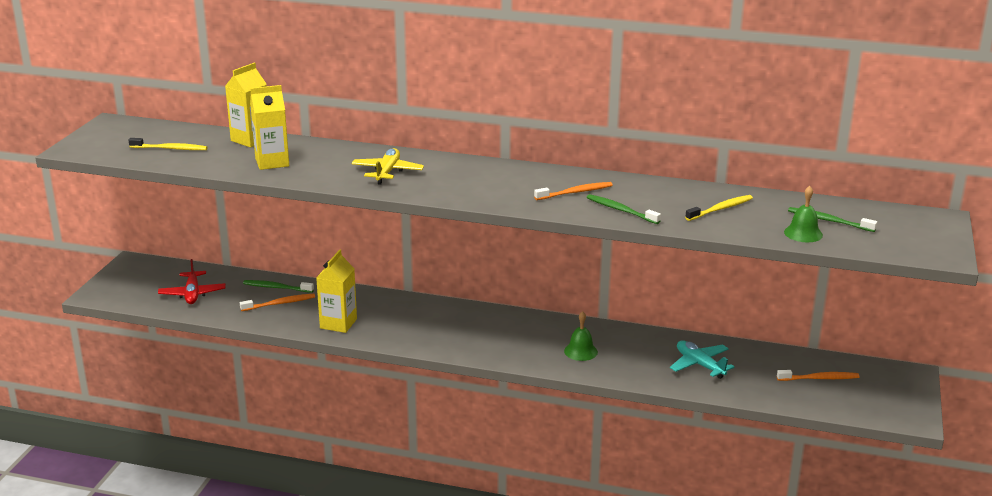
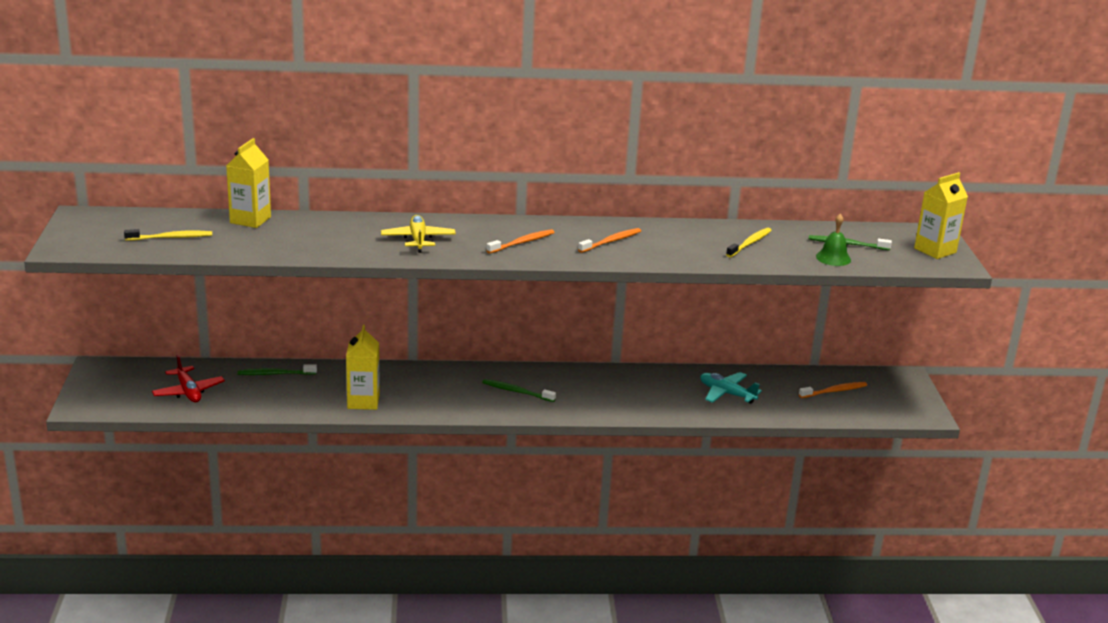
camera: 20 degrees left, 0 degrees up
(272, 162) = (292, 241): yellow carton -> yellow carton (935, 250)
(279, 303) = (289, 389): orange toothbrush -> orange toothbrush (522, 243)
(580, 351) = (614, 396): green bell -> none
(621, 210) = (664, 254): green toothbrush -> green toothbrush (517, 391)

